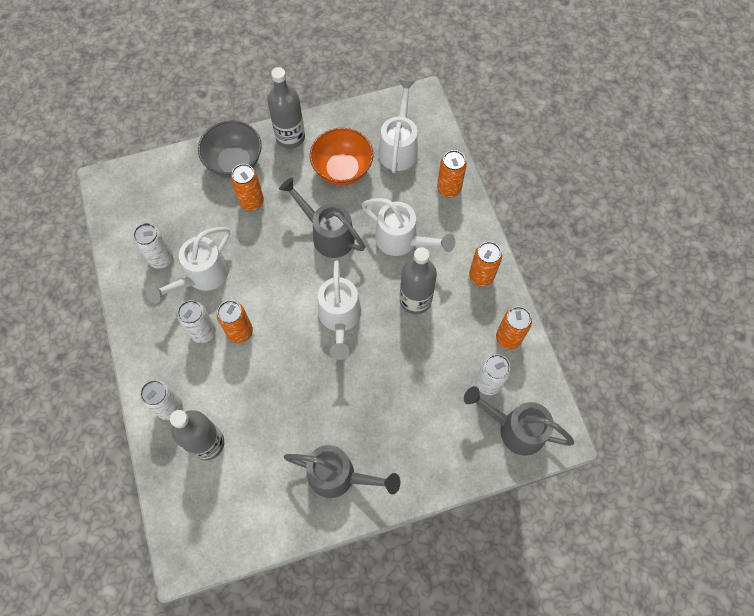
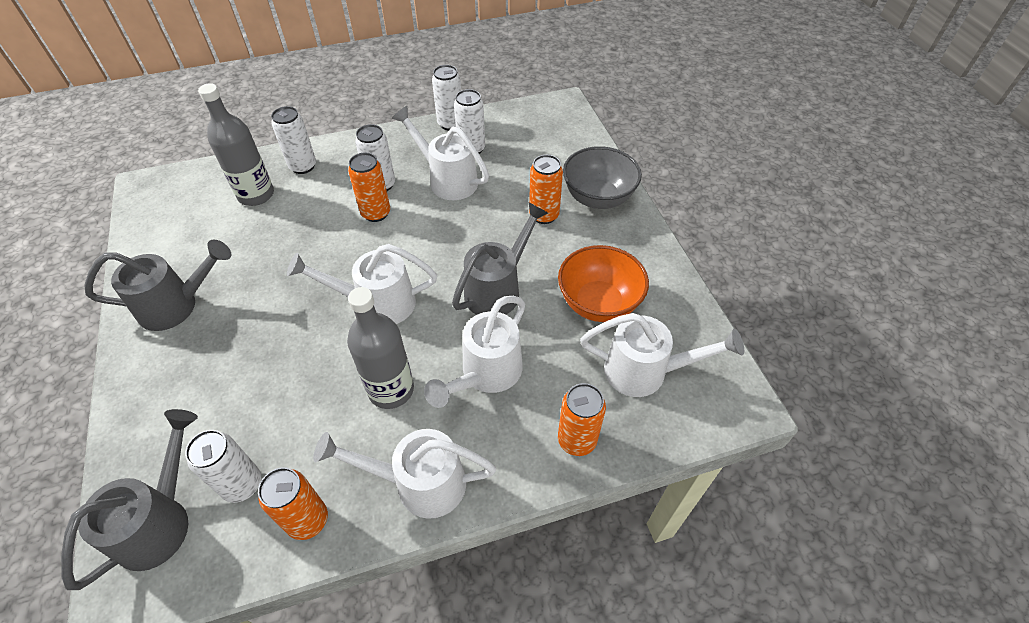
camera: 90 degrees right, 15 degrees down
(121, 279) = (450, 124): none -> white can
(290, 137) = (643, 247): grey bottle -> none
(339, 476) = (177, 305): grey watering can -> grey watering can turned 120 degrees counterclockwise
(481, 276) = (419, 483): orange can -> white watering can

